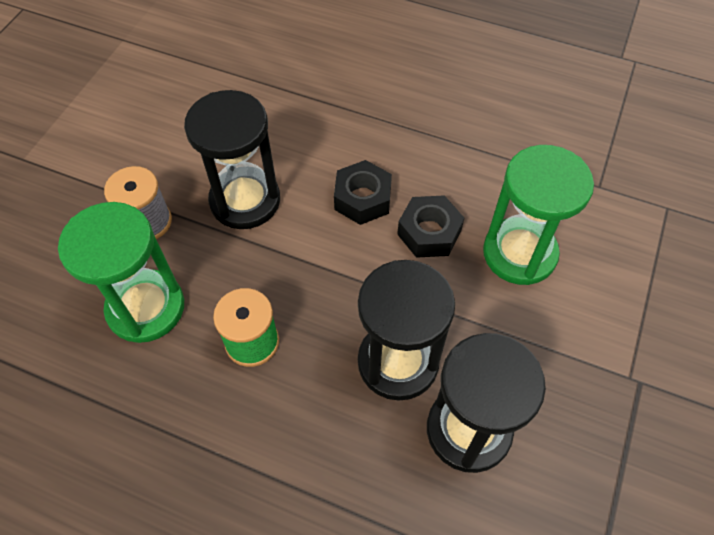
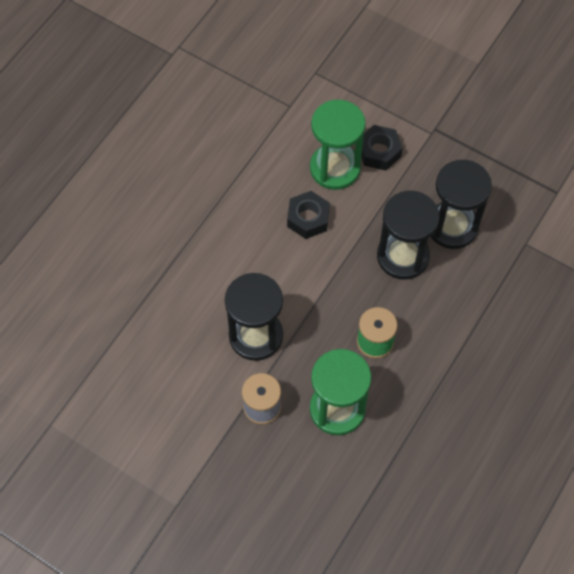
camera: 80 degrees left, 5 degrees up
(362, 199) = (270, 256): black nut -> black nut (379, 152)

